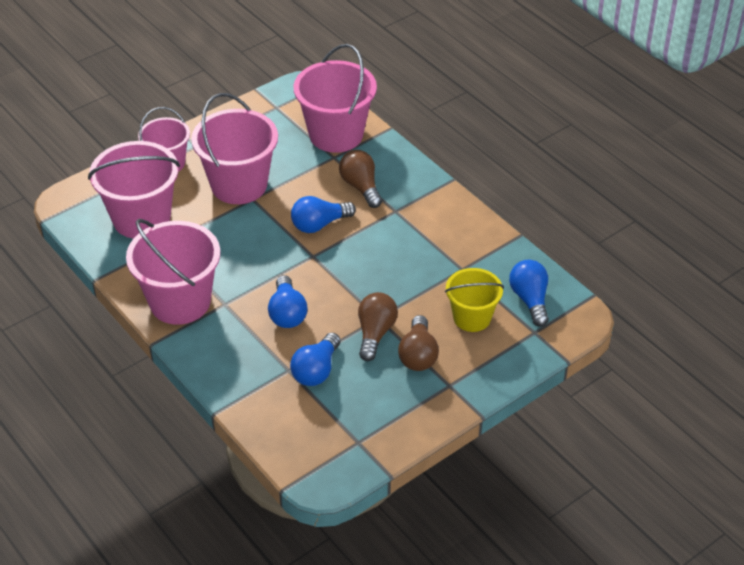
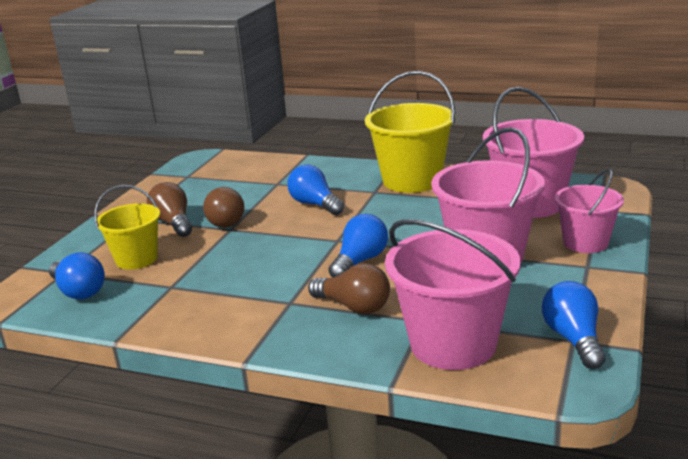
camera: 150 degrees right, 20 degrees down
(180, 302) = (412, 180): pink bucket -> yellow bucket
(316, 370) = (254, 190): blue light bulb -> blue light bulb (573, 339)

